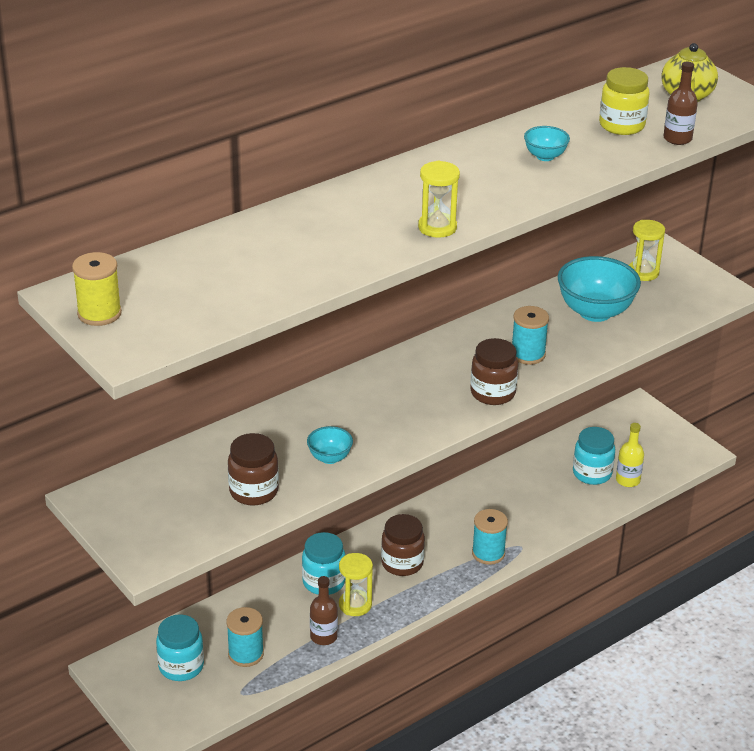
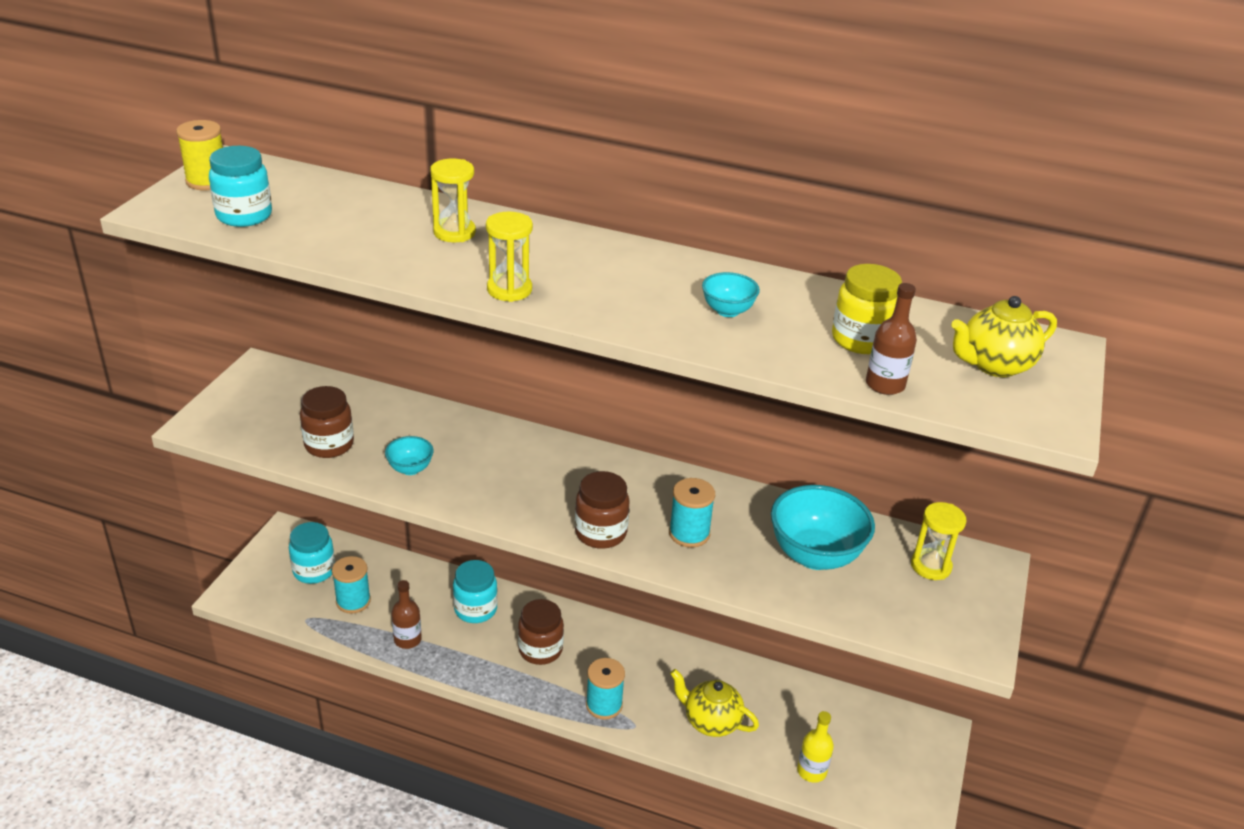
camera: 55 degrees right, 0 degrees up
(355, 605) = (462, 642): yellow hourglass -> yellow hourglass (454, 232)
(547, 506) = (711, 721): none -> yellow teapot
(592, 473) = (793, 736): turquoise jar -> turquoise jar (244, 216)

